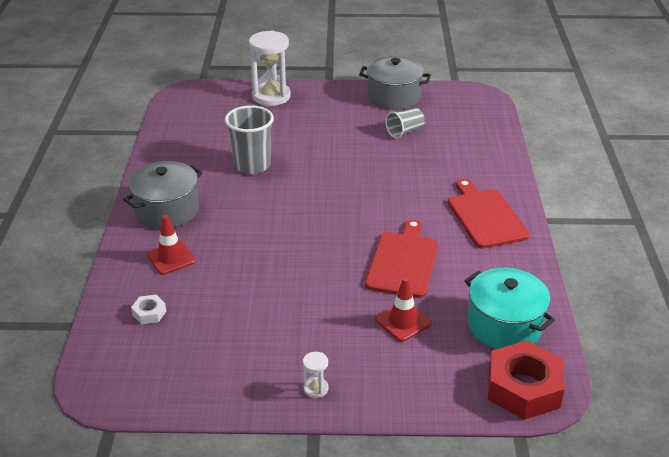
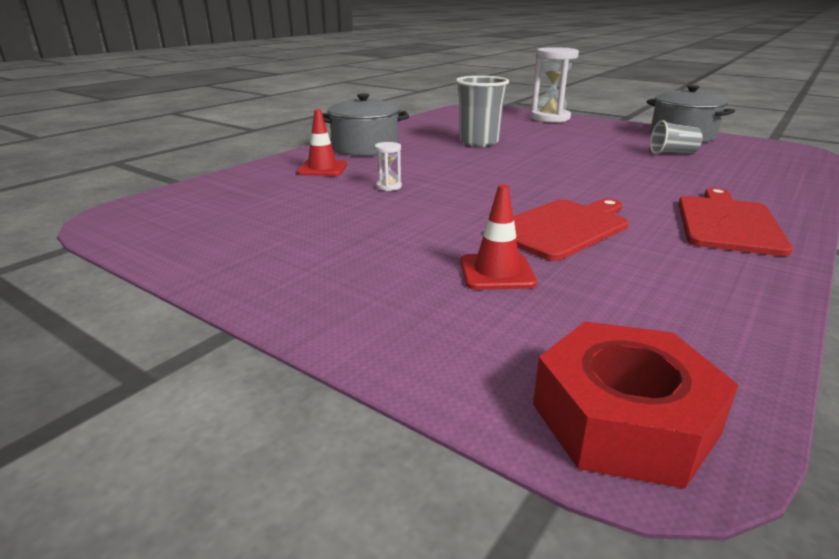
camera: 35 degrees right, 10 degrees down
(149, 313) = (245, 190): white nut -> none
(316, 389) = (297, 290): white hourglass -> white hourglass (388, 186)
(504, 325) = (660, 326): turquoise pot -> none

